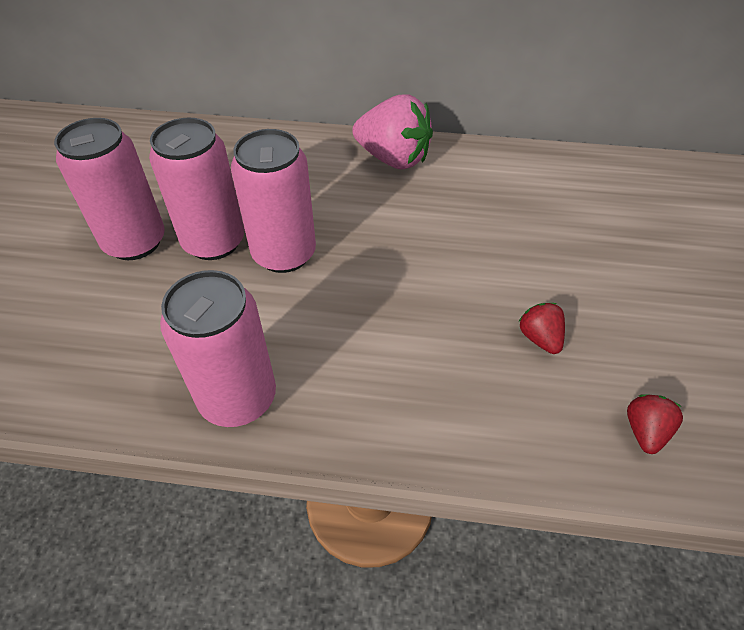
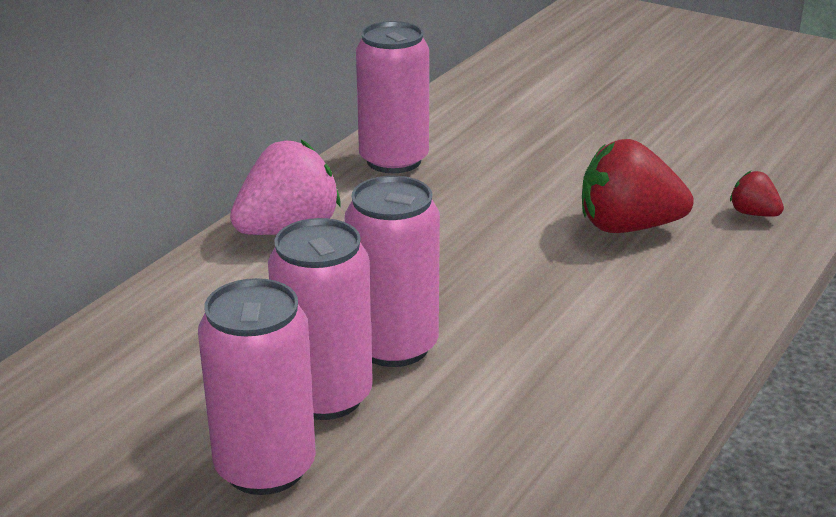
camera: 65 degrees left, 20 degrees down
(238, 398) = (602, 425): pink can -> pink can (394, 160)
(540, 338) = (628, 227): red strawberry -> red strawberry, size x2.04

